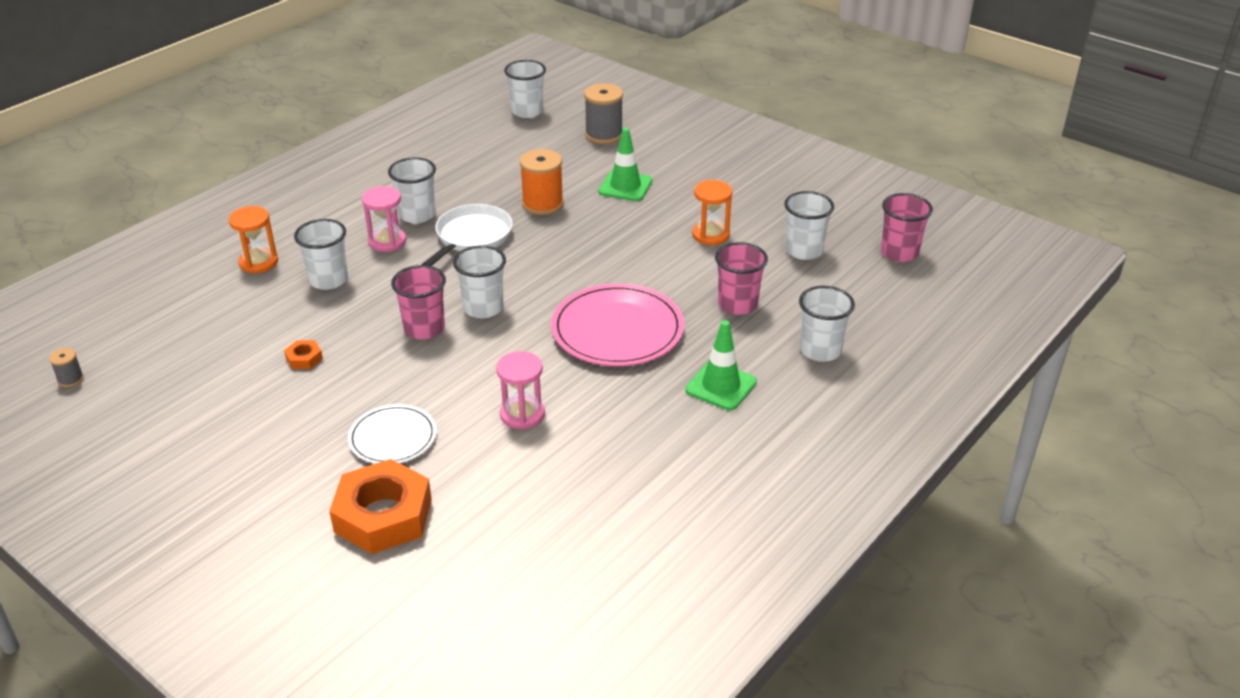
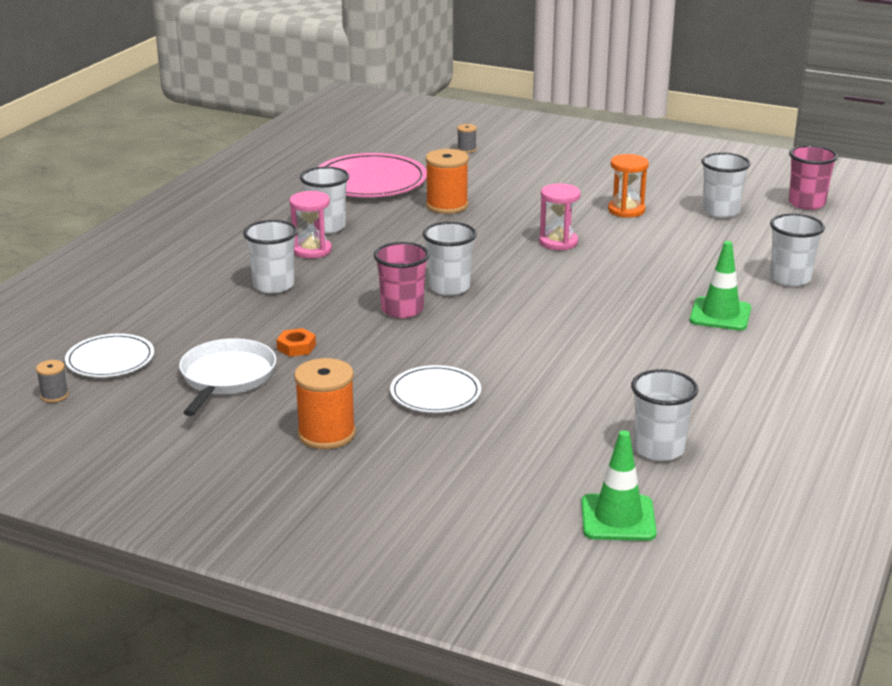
camera: 15 degrees left, 10 degrees down
(139, 345) = (110, 360): none -> white plate
(258, 262) = (188, 281): orange hourglass -> none
(268, 469) = (326, 434): none -> orange spool
(383, 515) = (472, 451): orange nut -> none
(472, 237) = (395, 237): white pan -> white pan (226, 377)
(522, 414) = (550, 359): pink hourglass -> pink hourglass (558, 242)
(527, 111) = (376, 140): white cup -> white cup (659, 449)
(604, 135) = (466, 149): grey spool -> grey spool, size x0.50
(617, 330) = (592, 287): pink plate -> pink plate (370, 181)
(625, 186) = (517, 184): green traffic cone -> green traffic cone (618, 518)
(737, 304) = (690, 256): pink cup -> none

